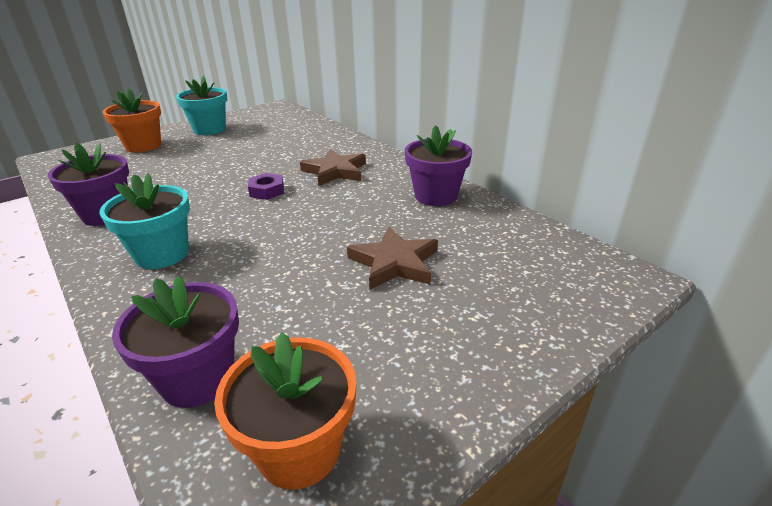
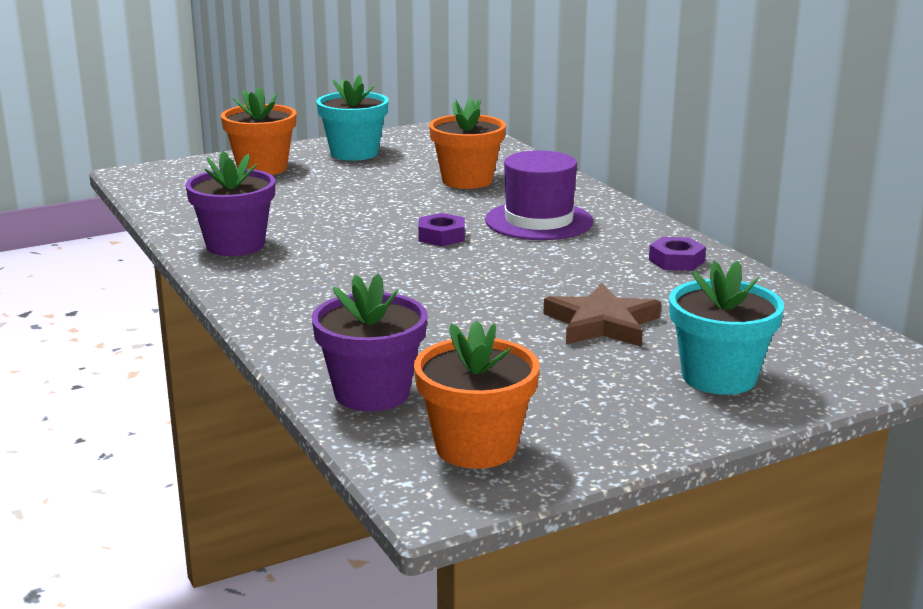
camera: 10 degrees right, 10 degrees down
(162, 254) = (314, 290): turquoise flower pot -> turquoise flower pot (719, 377)
(284, 143) = (467, 180): none -> orange flower pot
(335, 171) = (539, 221): brown star -> purple hat
(436, 196) = (676, 261): purple flower pot -> purple nut

